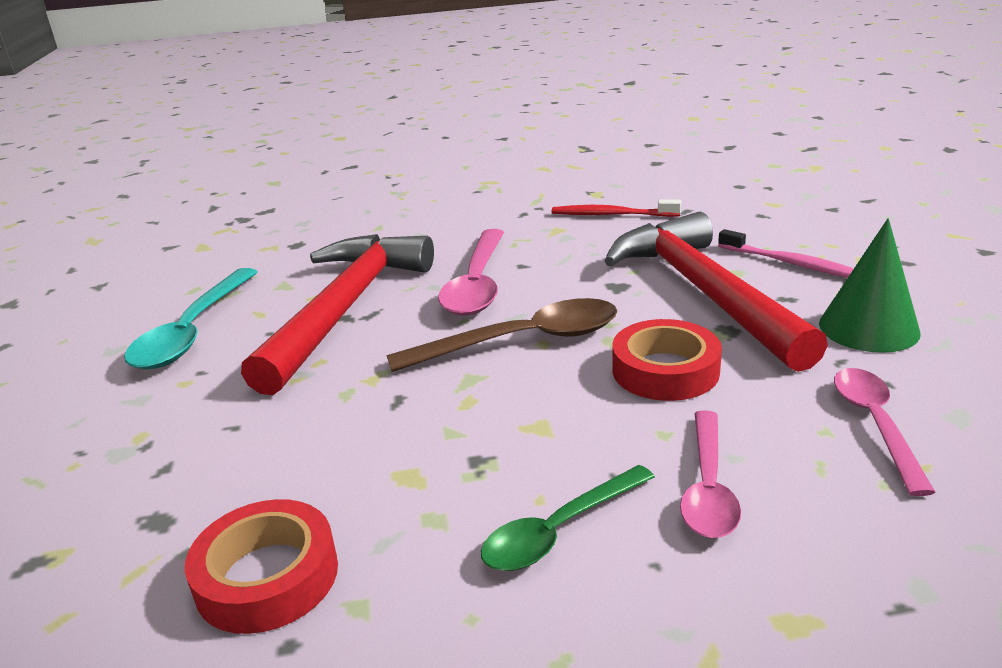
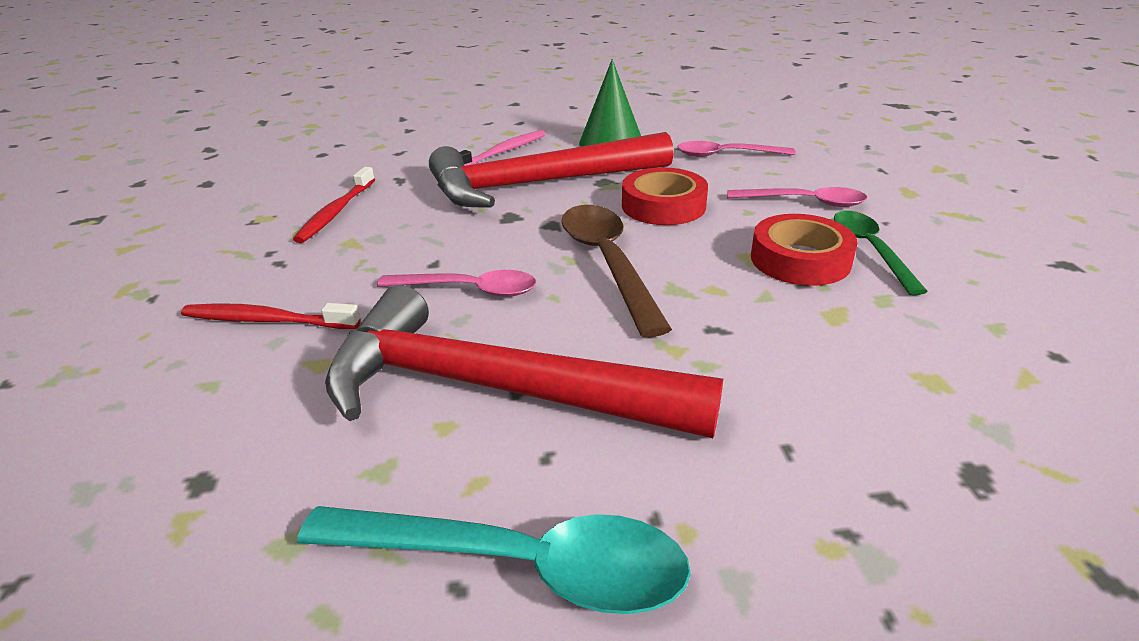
camera: 90 degrees left, 5 degrees up
(267, 576) = (1000, 377): red tape -> red tape (800, 259)
(444, 226) = (267, 320): none -> red toothbrush
(477, 284) = (468, 290): pink spoon -> pink spoon, size x0.66
(560, 530) = (870, 250): green spoon -> green spoon turned 150 degrees counterclockwise

